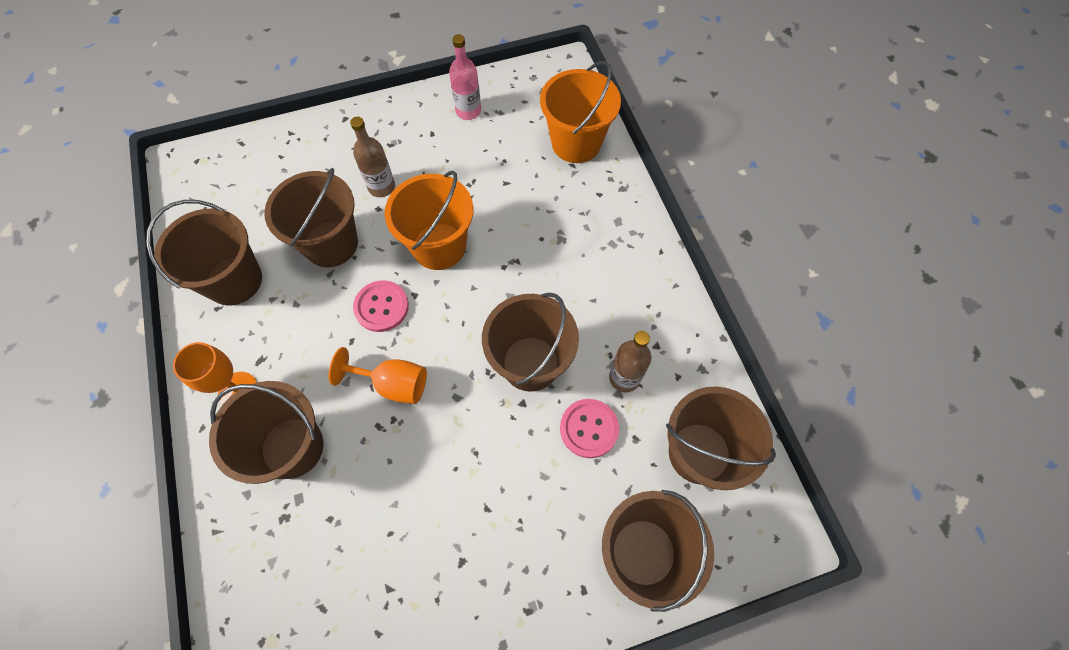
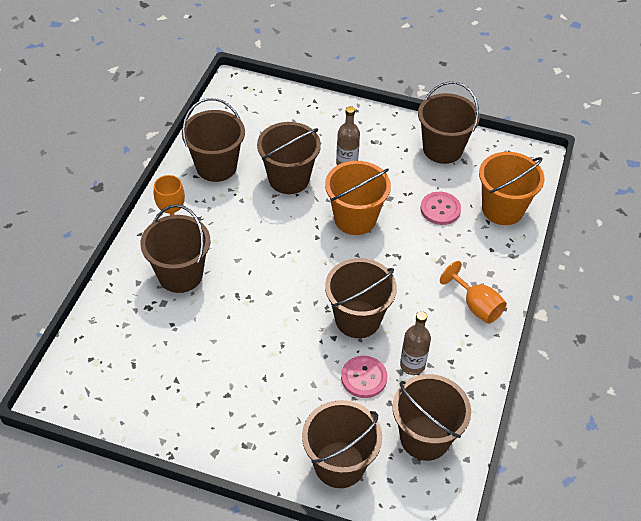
camera: 35 degrees right, 15 degrees down
(381, 307) = (291, 232): pink button -> pink button (440, 209)
(393, 384) = (263, 278): orange goblet -> orange goblet (476, 306)
(468, 111) = (442, 149): pink bottle -> brown bucket

